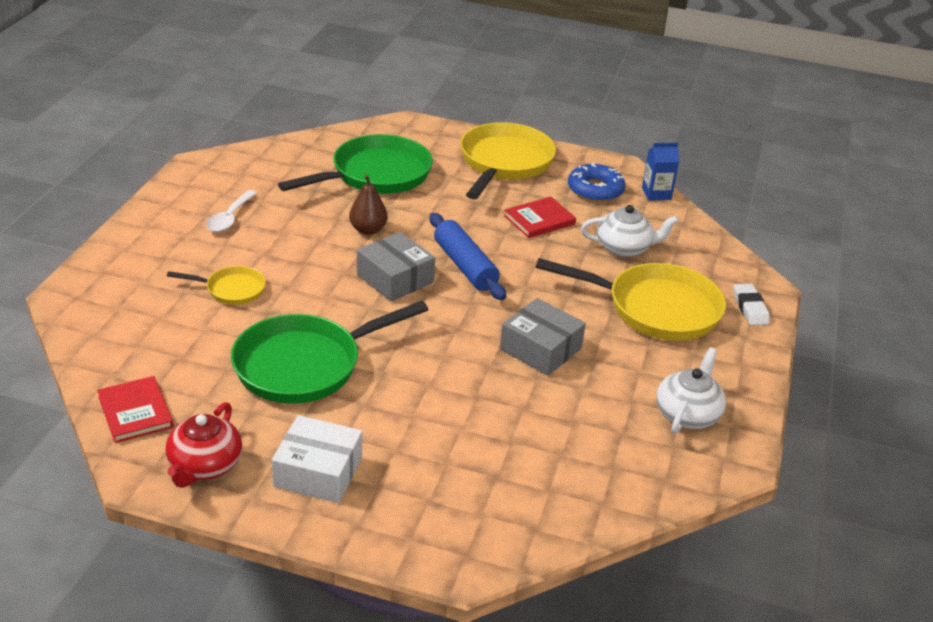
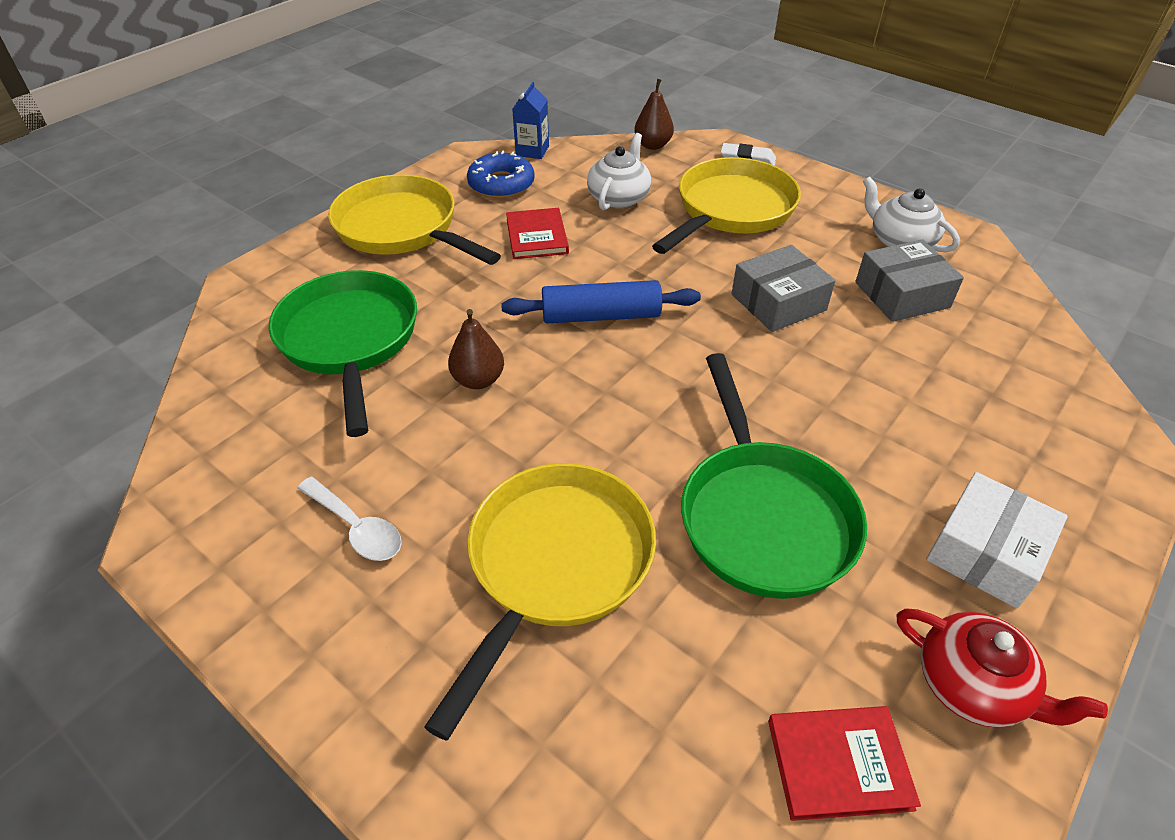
camera: 65 degrees left, 10 degrees up
(231, 290) = (555, 565): yellow pan -> yellow pan, size x2.00
(395, 278) = (601, 382): grey box -> grey box (902, 295)
(724, 251) = (653, 145): none -> brown pear

